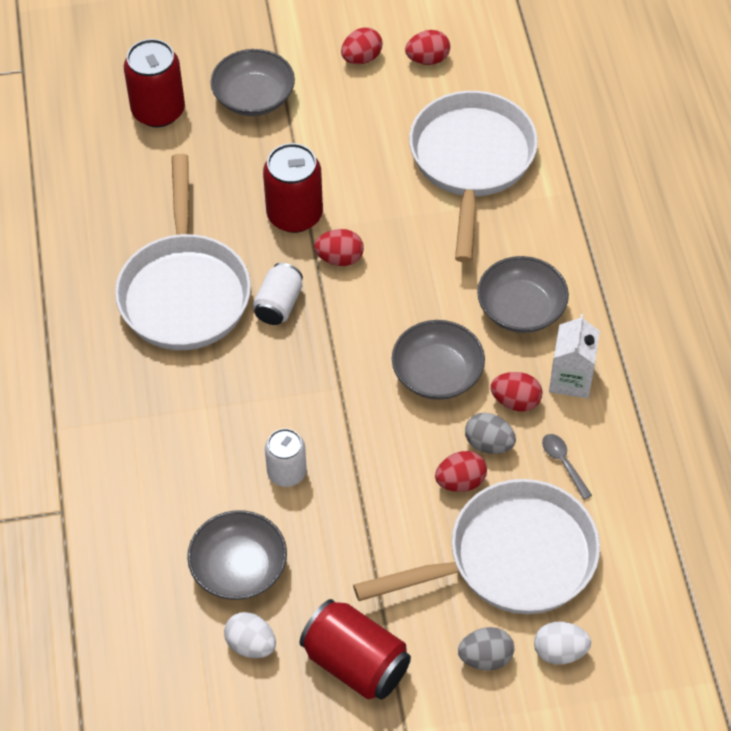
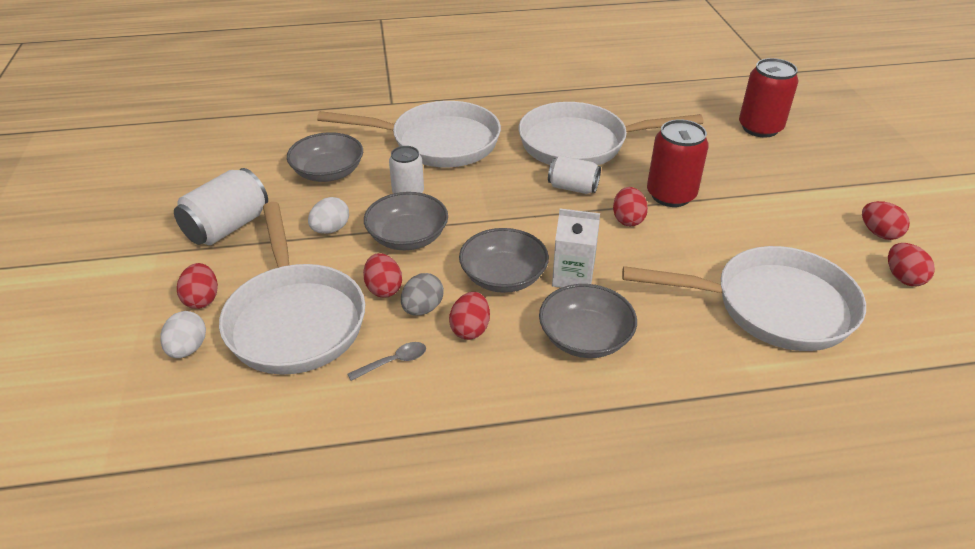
camera: 90 degrees right, 15 degrees down
(173, 447) = (438, 143): none -> white pan
(251, 644) = (263, 178): white egg -> white egg (330, 229)
(254, 97) = (797, 172): grey bowl -> grey bowl (407, 237)
(356, 663) = (227, 227): red can -> white can
(485, 657) = (202, 299): grey egg -> red egg
(571, 379) = (497, 373): white carton -> white carton (573, 276)

